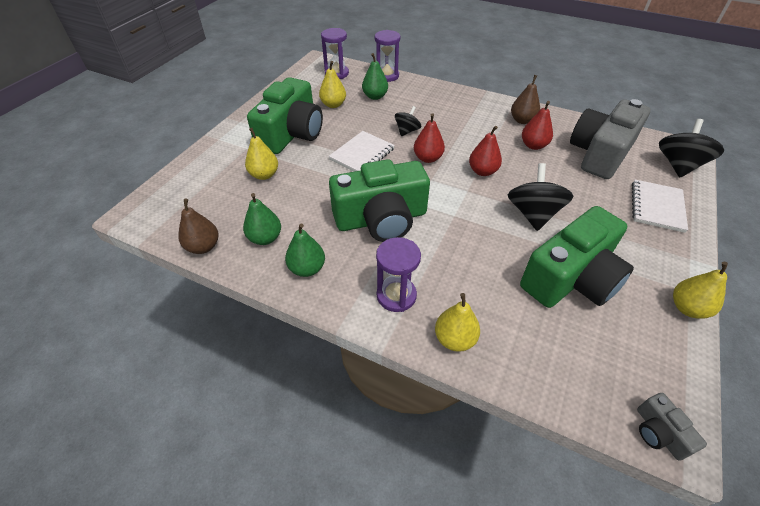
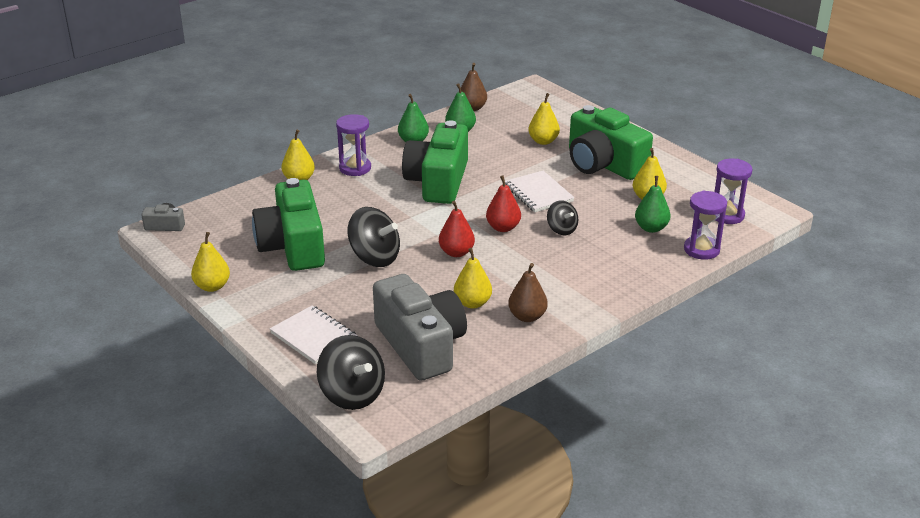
camera: 115 degrees right, 15 degrees down
(533, 145) = (472, 303): red pear -> yellow pear

